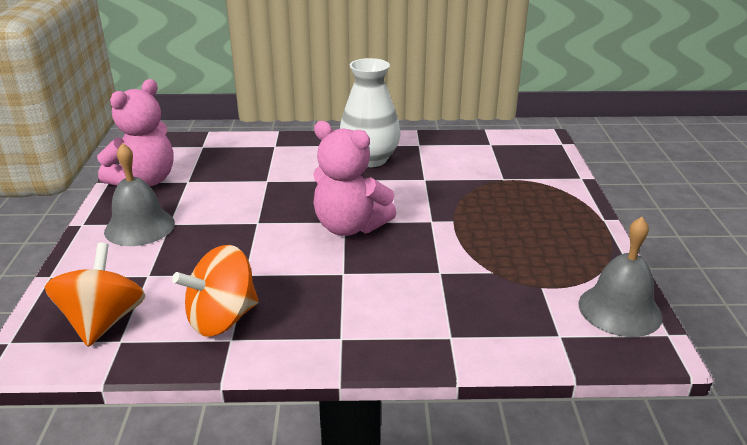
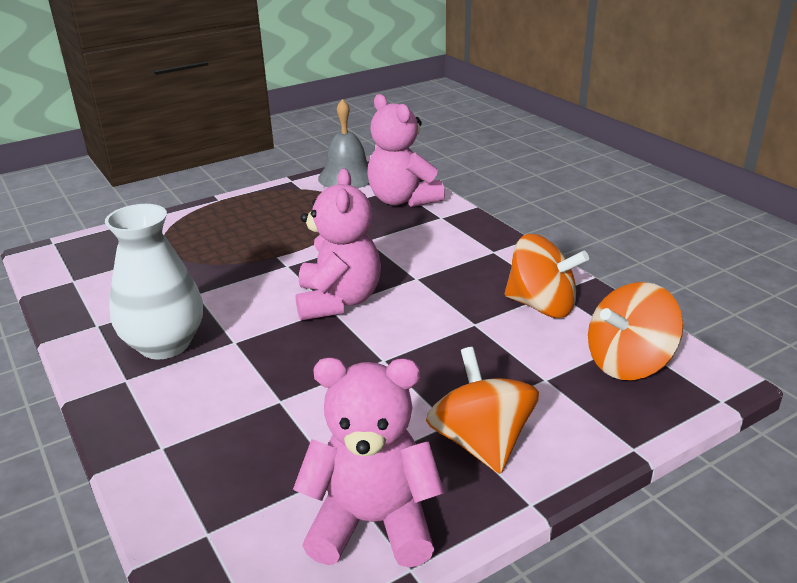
camera: 120 degrees left, 0 degrees up
(139, 227) = (481, 443): grey bell -> orange spinning top
(518, 326) = (402, 200): none -> pink teddy bear

